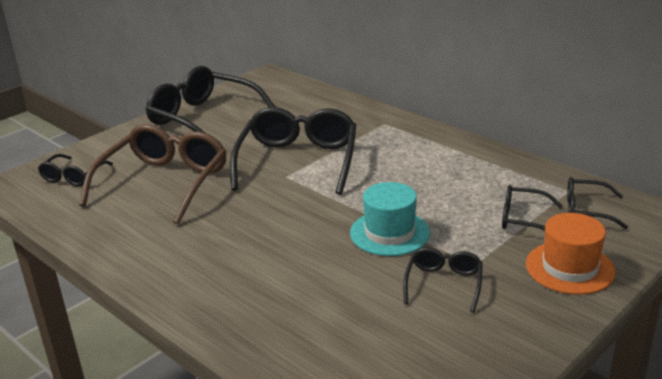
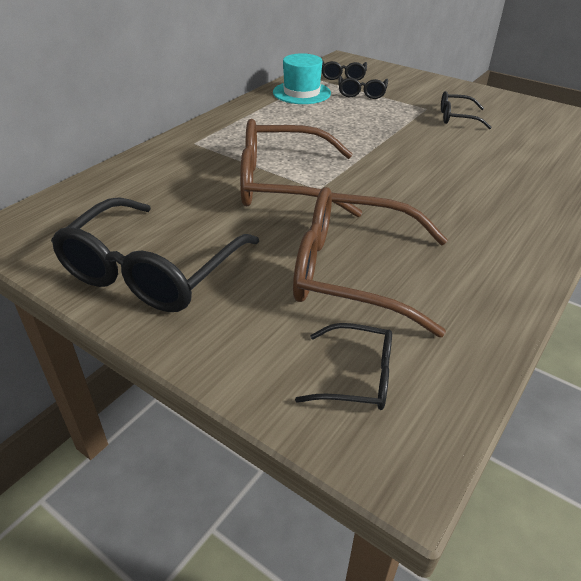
camera: 100 degrees left, 10 degrees up
(298, 161) = (283, 184): black glasses -> brown glasses
(389, 233) = (402, 136): turquoise hat -> turquoise hat (301, 93)
(569, 268) = (415, 84): orange hat -> none

